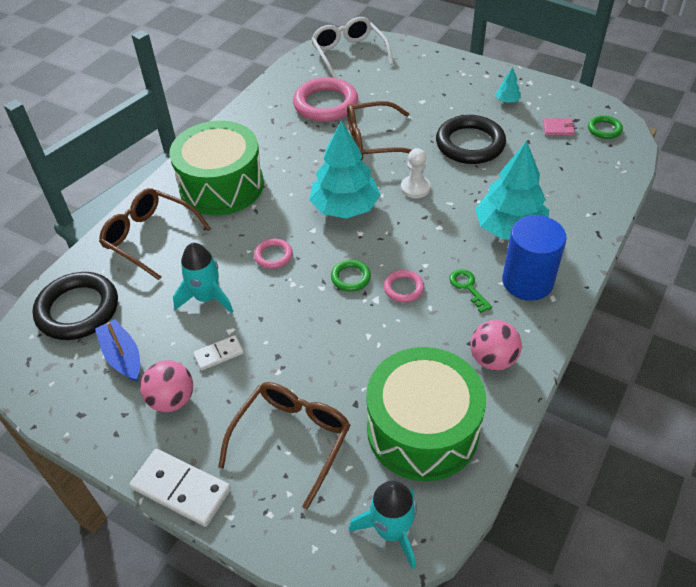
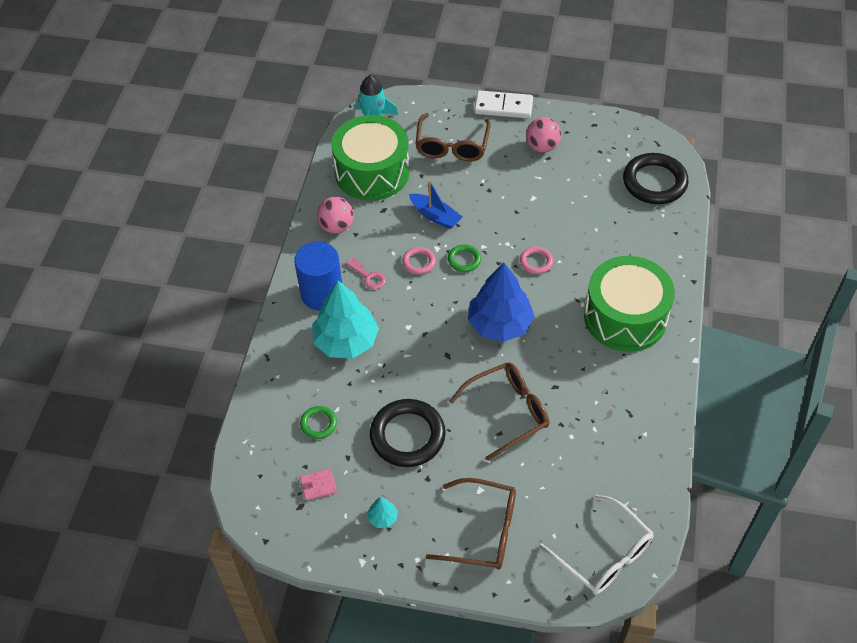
camera: 160 degrees right, 5 degrees up
(122, 356) = (595, 162): blue boat -> blue boat (435, 216)
(150, 237) = (648, 250): brown glasses -> brown glasses (483, 531)
(207, 298) = (566, 215): turquoise rocket -> none
(219, 354) = (530, 180): white domino -> none
(325, 104) = (585, 454): pink ring -> none
(345, 207) = (499, 324): turquoise tree -> blue tree
(415, 188) = (444, 363): white pawn -> none
(467, 287) = (368, 276): green key -> pink key
(604, 129) = (267, 498): green ring -> green ring (318, 424)

